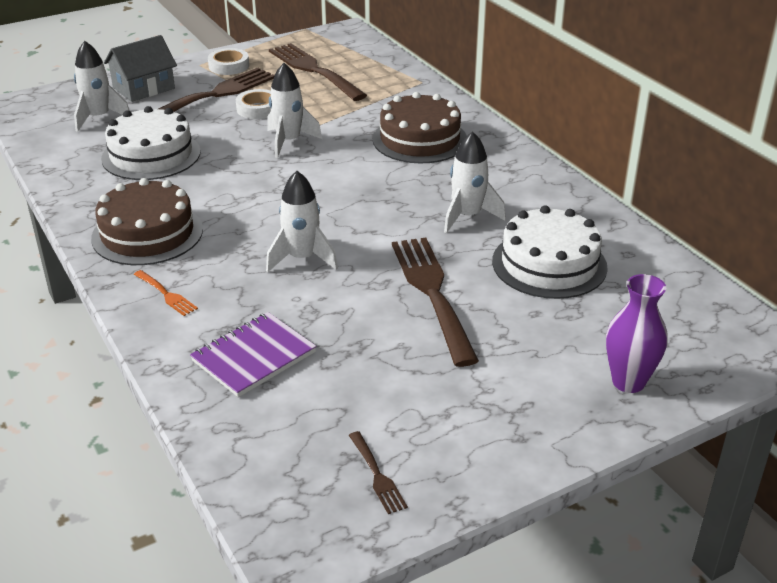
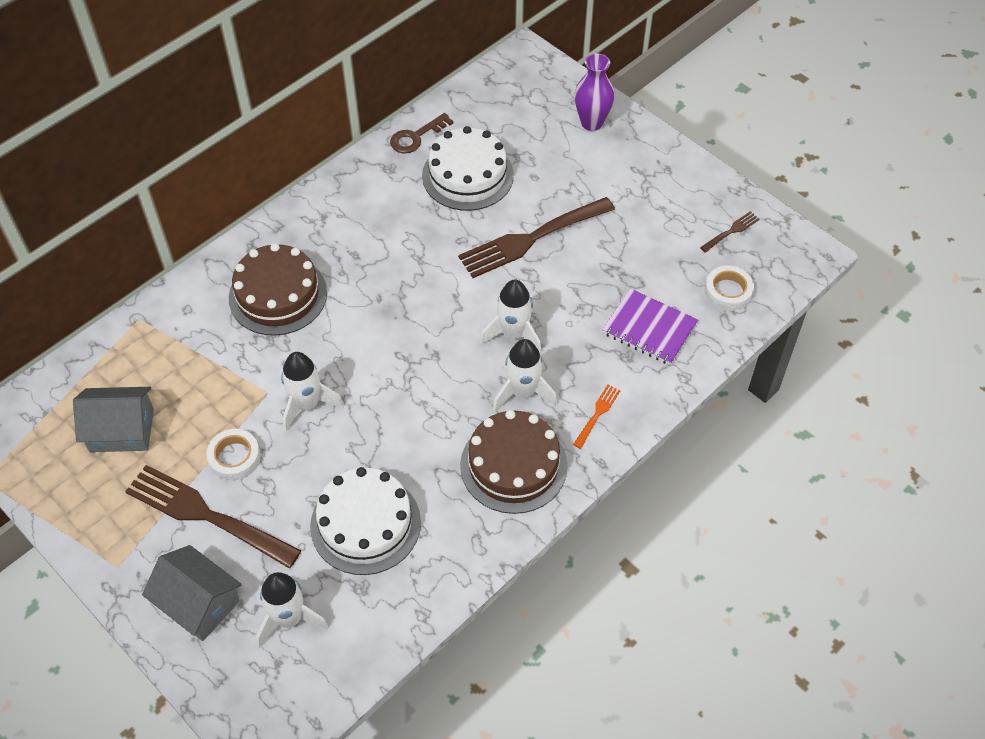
camera: 105 degrees left, 20 degrees up
(229, 66) = (118, 529): white tape -> white tape (728, 291)
(315, 71) = (122, 430): brown fork -> grey house
(467, 216) = (412, 235): white rocket -> white rocket (523, 392)
(620, 238) = (416, 137): none -> brown key

